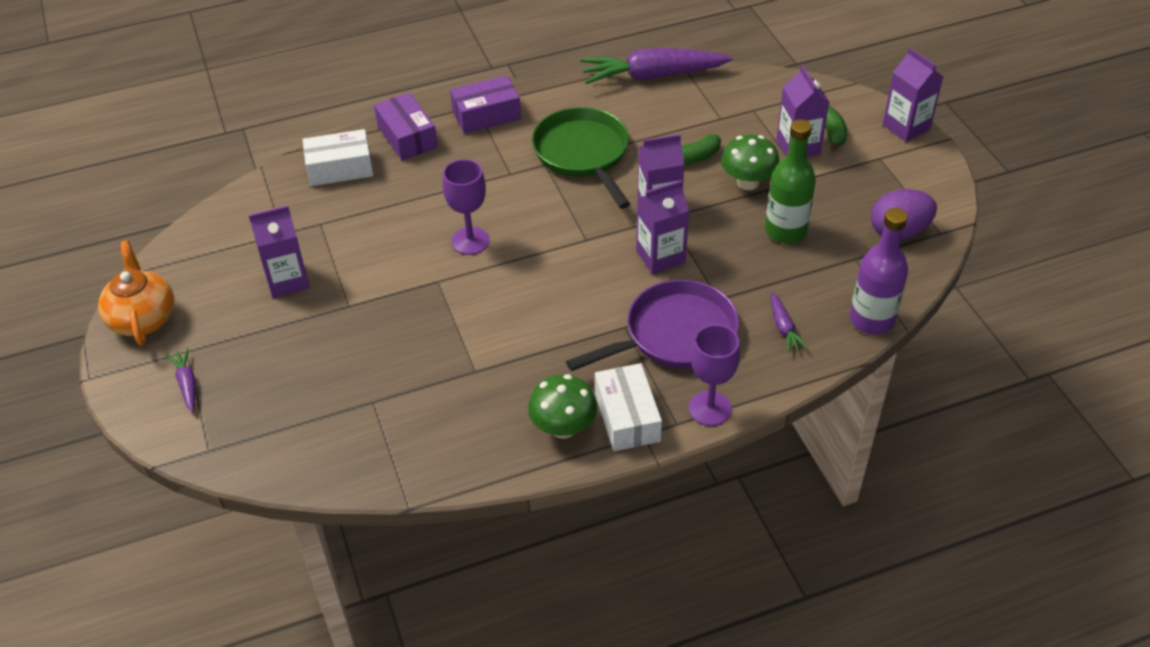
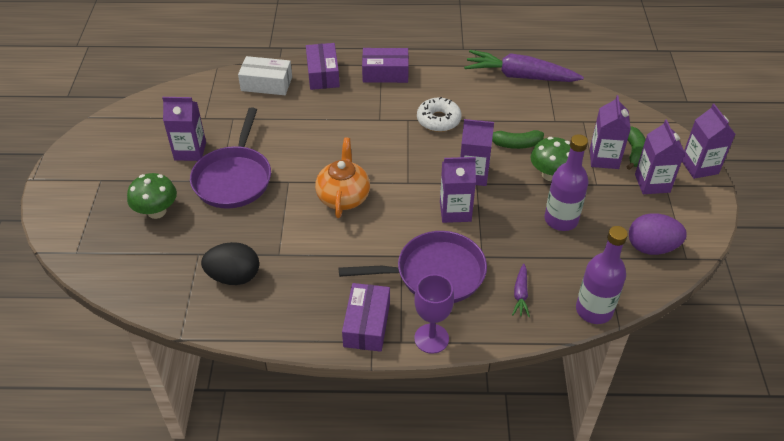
camera: 20 degrees right, 0 degrees up
(143, 318) = (87, 149): orange teapot -> orange teapot (343, 197)
(187, 384) = (88, 202): purple carrot -> none
(365, 297) = (234, 178): none -> purple pan
(434, 414) = (234, 277): none -> black egg
(470, 241) = (325, 160): purple goblet -> none
(563, 427) = (317, 316): green mushroom -> green mushroom (157, 211)
(583, 155) = (438, 120): green pan -> white donut
(627, 417) = (367, 324): white box -> purple box
(785, 230) = (561, 220): green bottle -> purple bottle
(864, 160) = (652, 183): none -> purple carton

